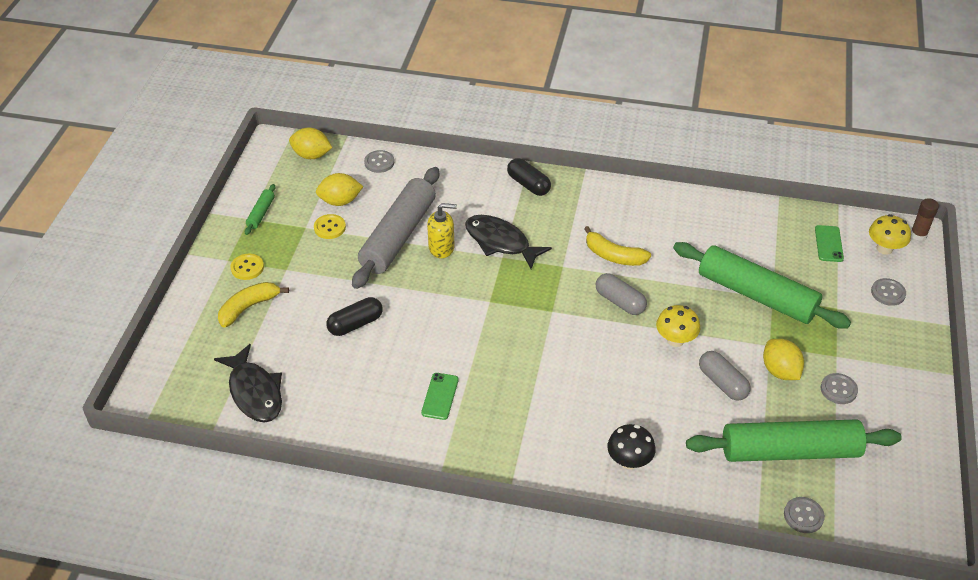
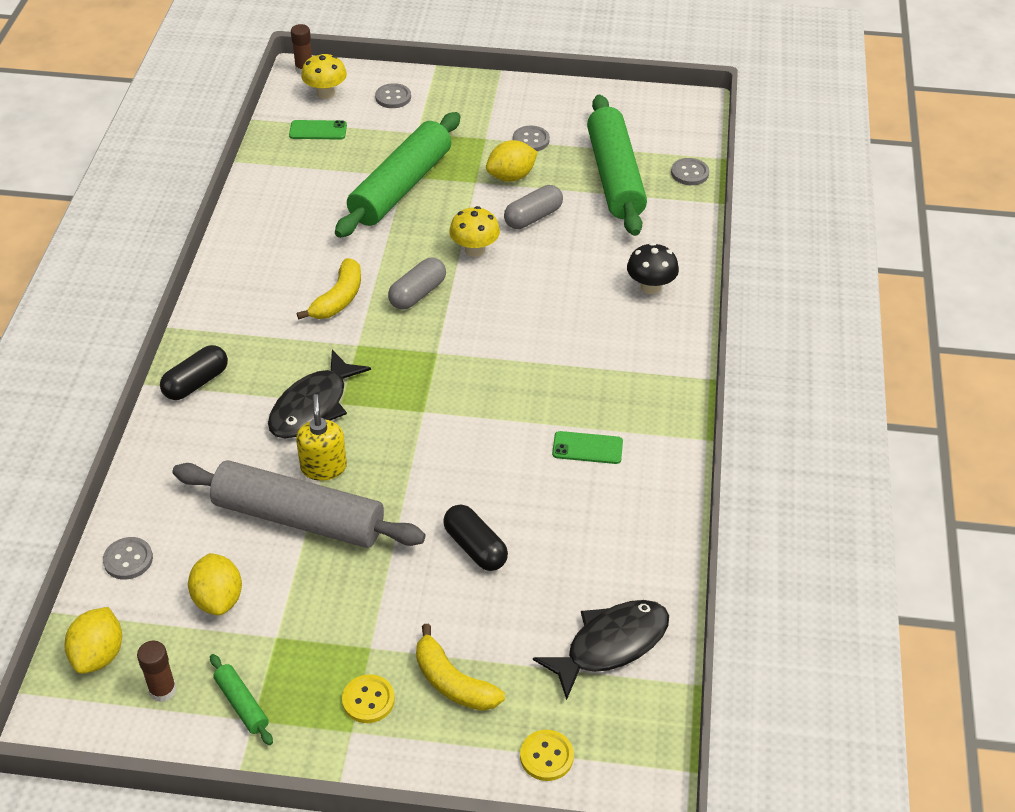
camera: 95 degrees left, 0 degrees up
(261, 213) = (241, 704): green rolling pin -> green rolling pin turned 45 degrees clockwise
(280, 181) = (162, 690): none -> brown glue stick
(329, 227) = (278, 604): yellow button -> yellow button (546, 756)

